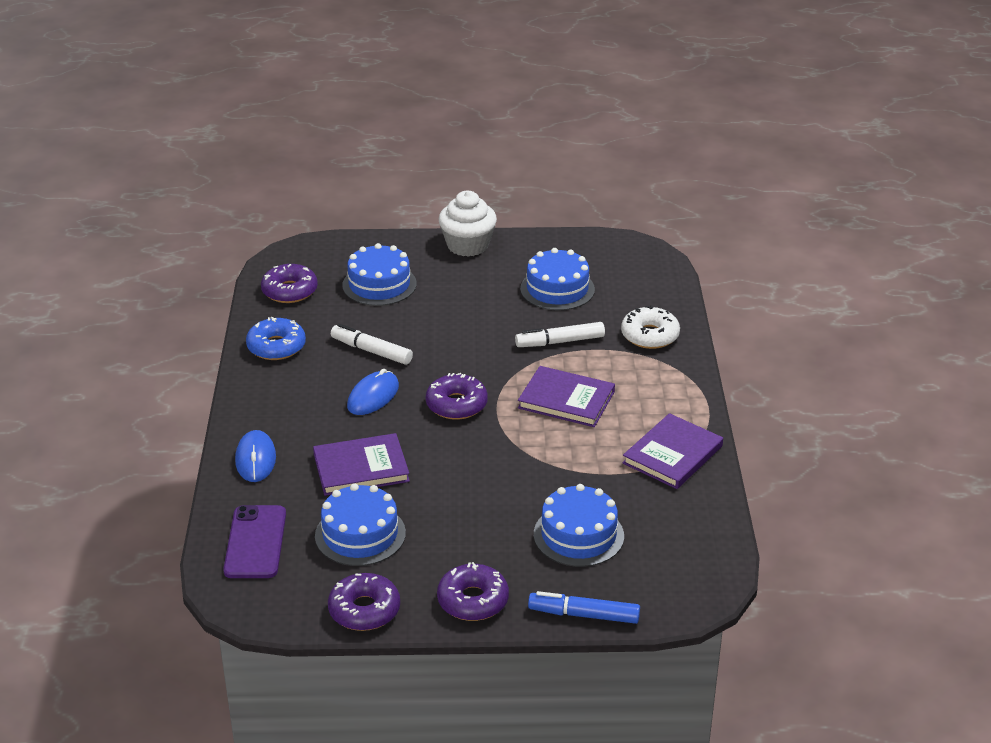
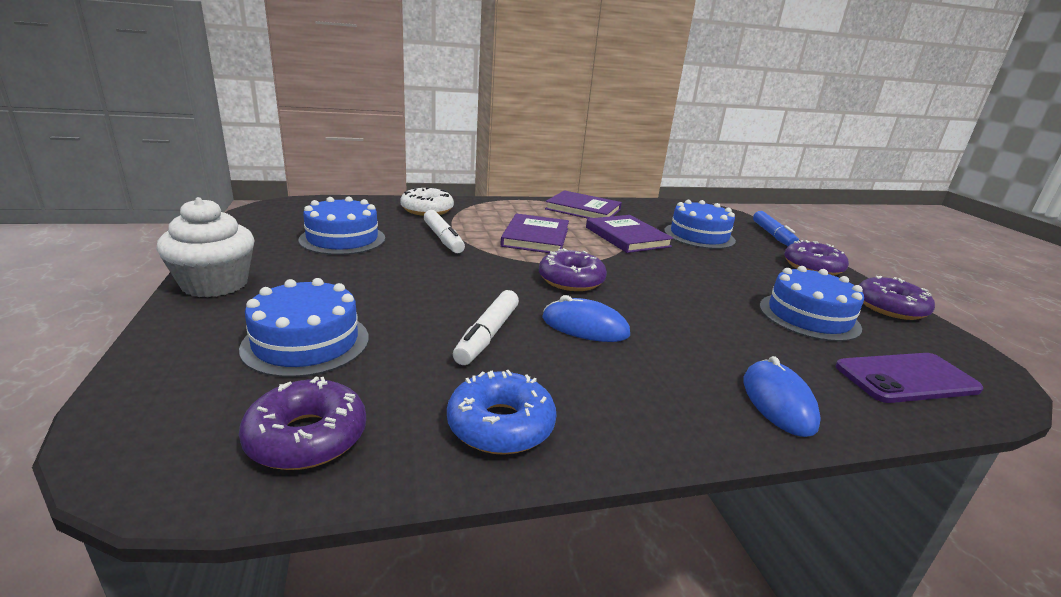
camera: 105 degrees left, 10 degrees down
(255, 459) = (778, 402): blue mouse -> blue mouse turned 75 degrees counterclockwise
(361, 468) = (716, 324): purple book -> purple book (627, 237)

